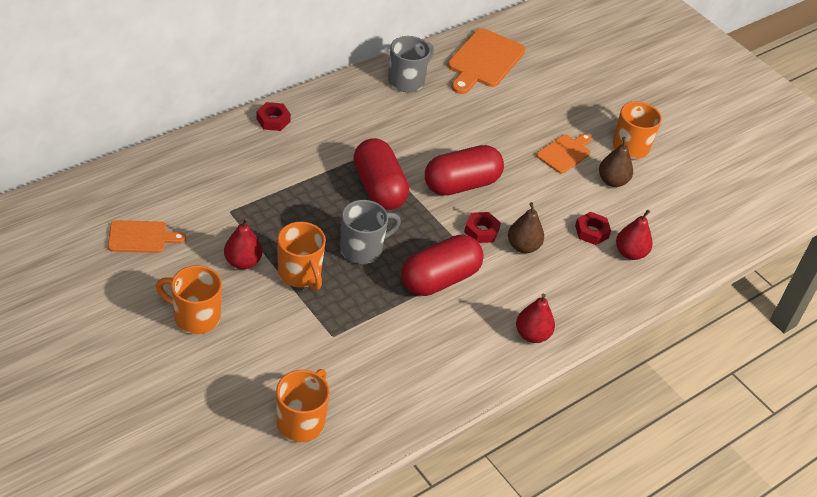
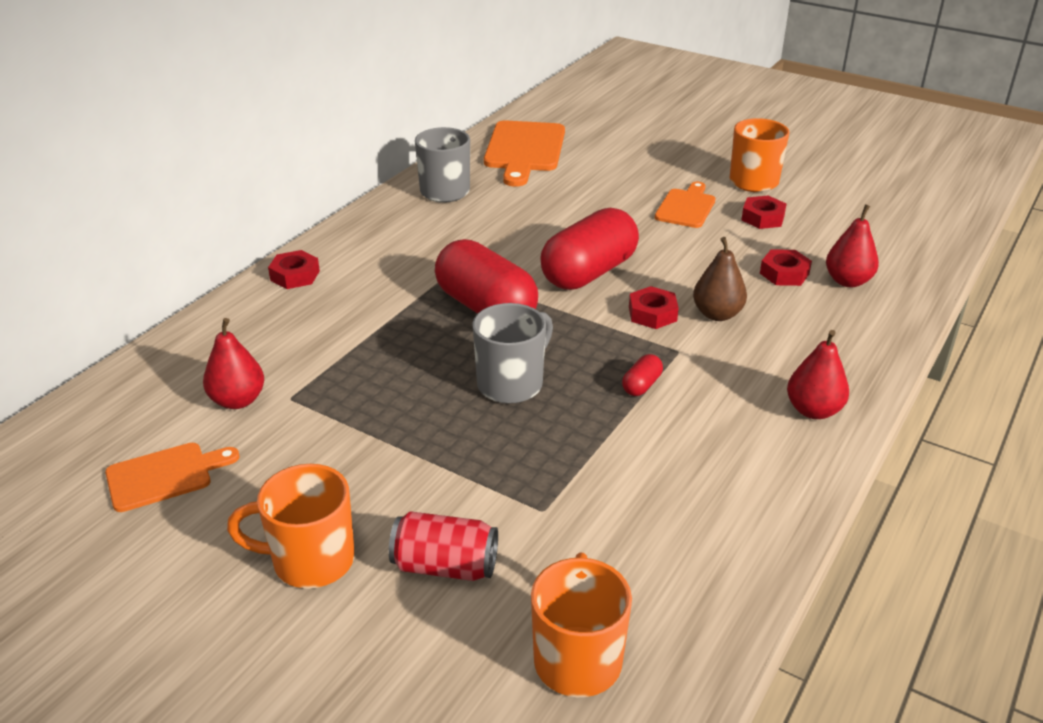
camera: 15 degrees left, 10 degrees down
(242, 262) = (346, 457): red pear -> red pear (238, 400)
(262, 347) = (445, 566): none -> red can
(300, 274) = (442, 444): orange mug -> none
(439, 279) = (641, 385): red capsule -> red capsule, size x0.40
(612, 181) = (762, 218): brown pear -> red nut

